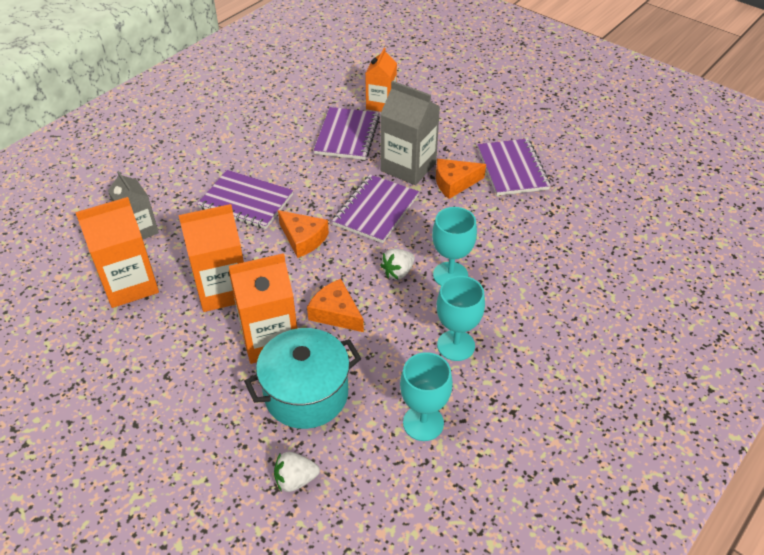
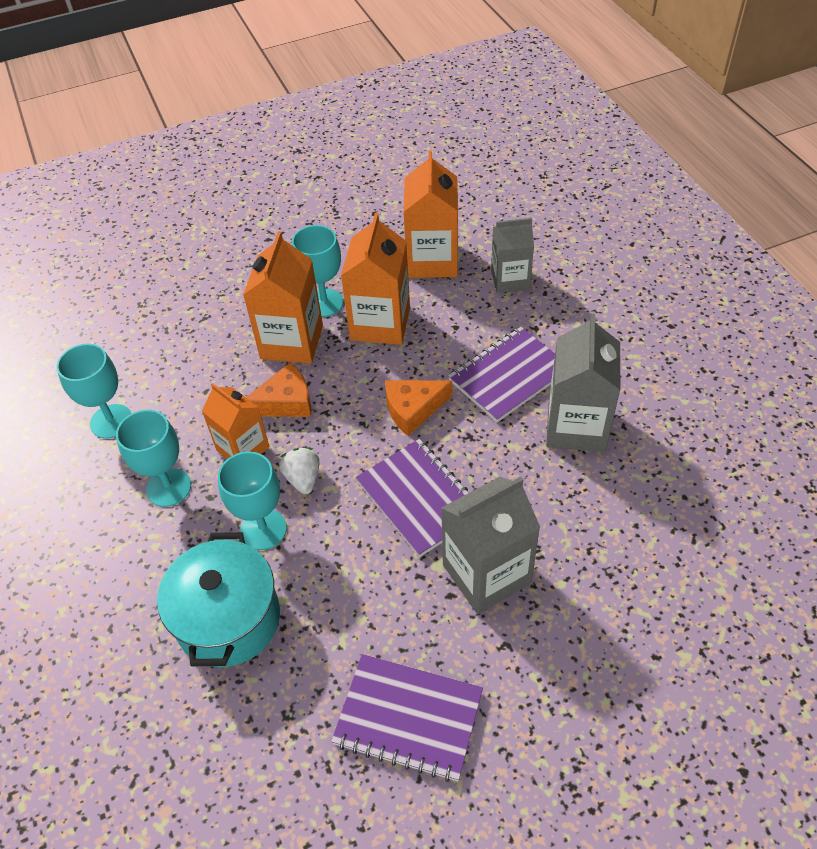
camera: 120 degrees right, 5 degrees up
(212, 337) = (324, 303): none -> turquoise goblet
(276, 160) = (576, 426): none -> grey carton
(295, 480) = (137, 318): white strawberry -> none
(306, 394) = (210, 349): turquoise pot -> turquoise pot (228, 619)
(347, 135) = (597, 526): purple notebook -> none
(381, 104) = (663, 605): orange carton -> orange carton (243, 448)
(454, 183) = (421, 617): orange cheese -> none

